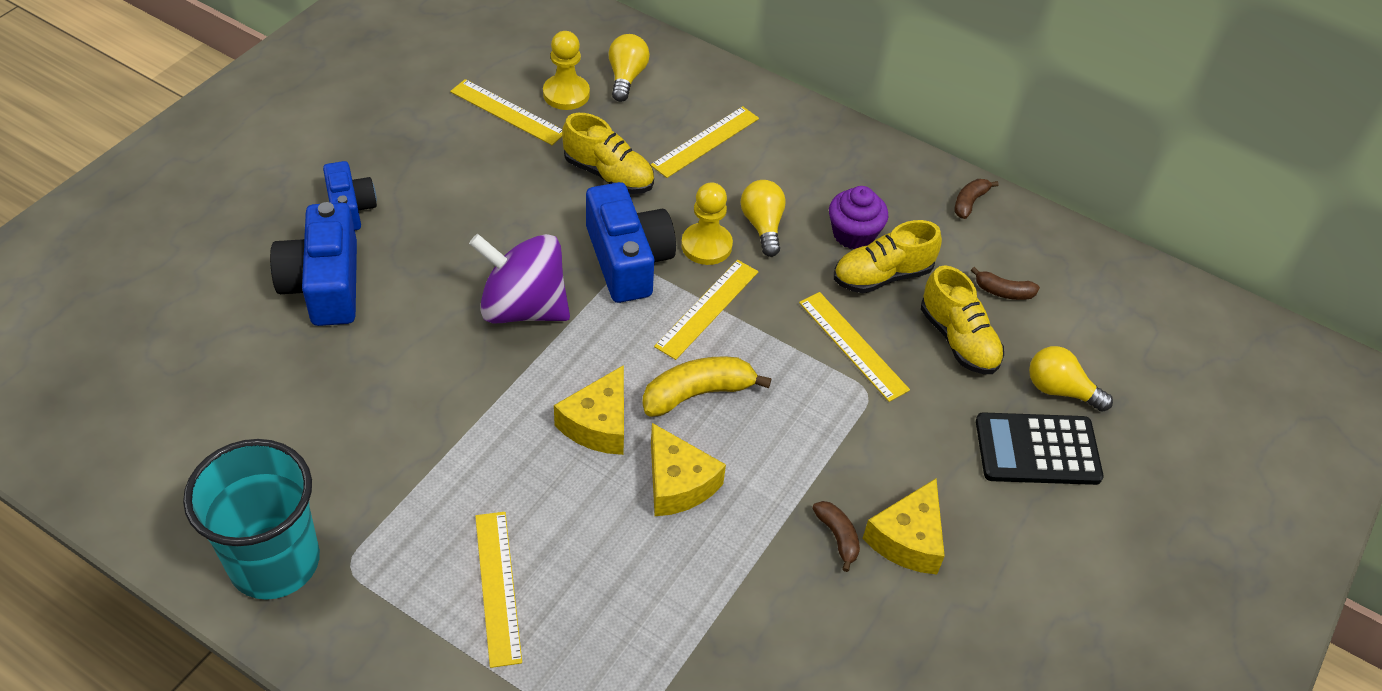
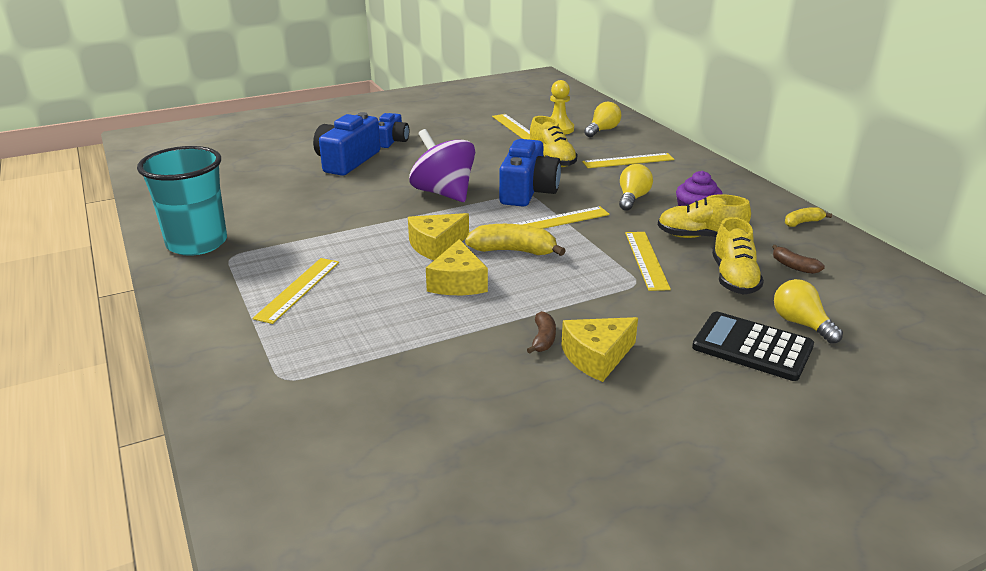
camera: 35 degrees right, 20 degrees down
(706, 245) = (585, 197): yellow pawn -> none
(969, 202) = (802, 222): brown banana -> yellow banana

